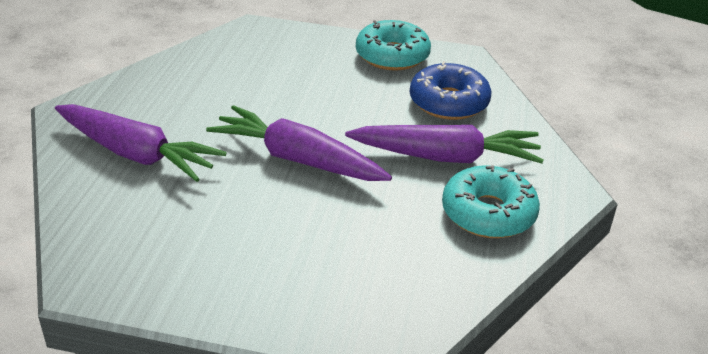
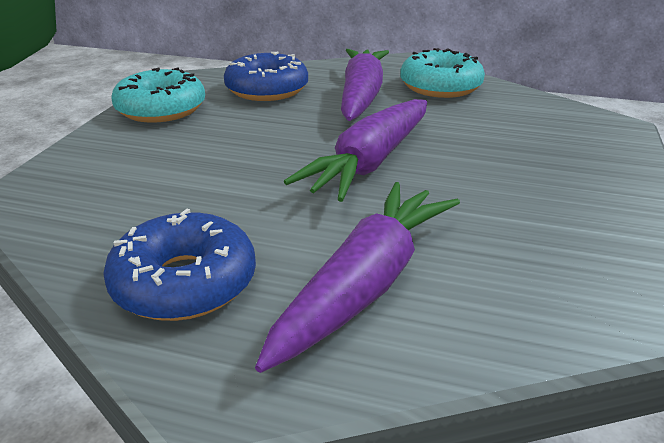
camera: 85 degrees left, 5 degrees down
(152, 93) = (184, 282): none -> blue donut

